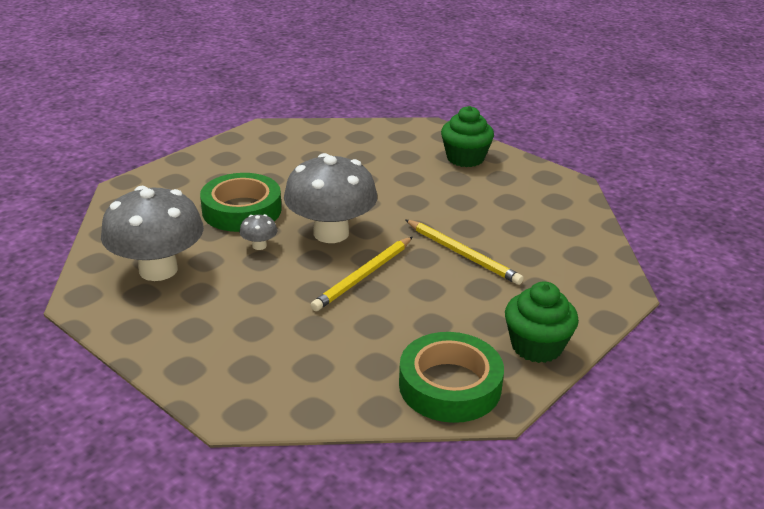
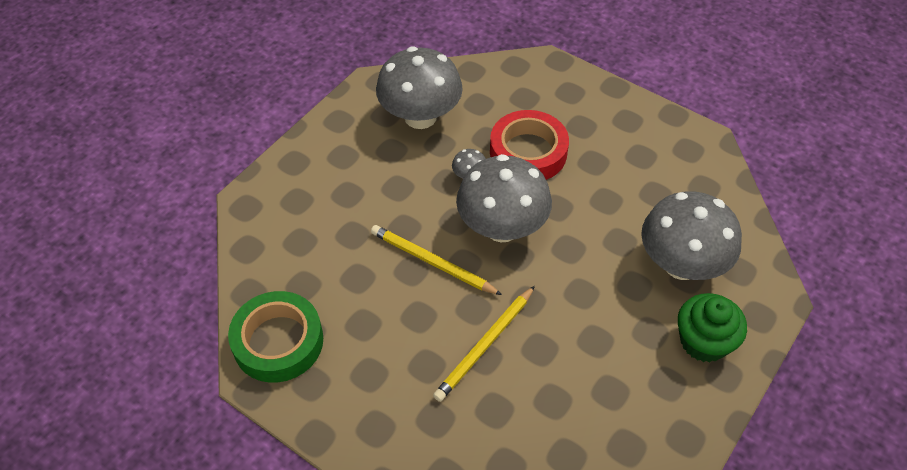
camera: 85 degrees right, 20 degrees up
(242, 210) = (528, 152): green tape -> red tape
(392, 156) = (681, 264): none -> grey mushroom
(536, 346) = (336, 414): green cupcake -> none

